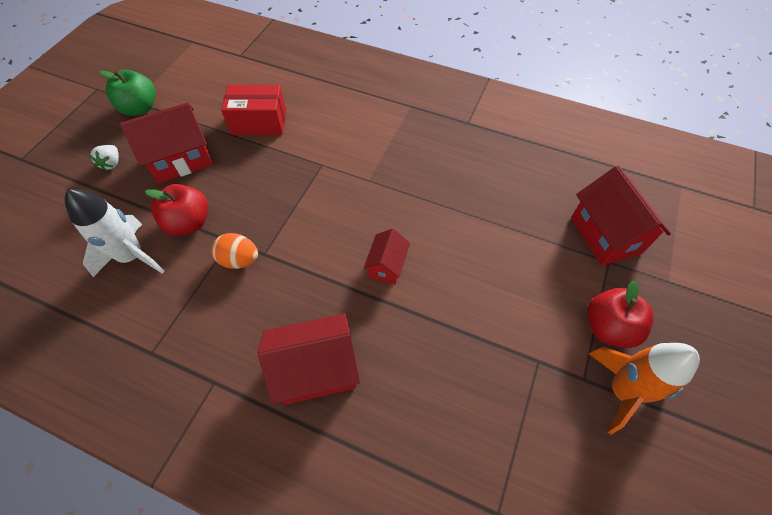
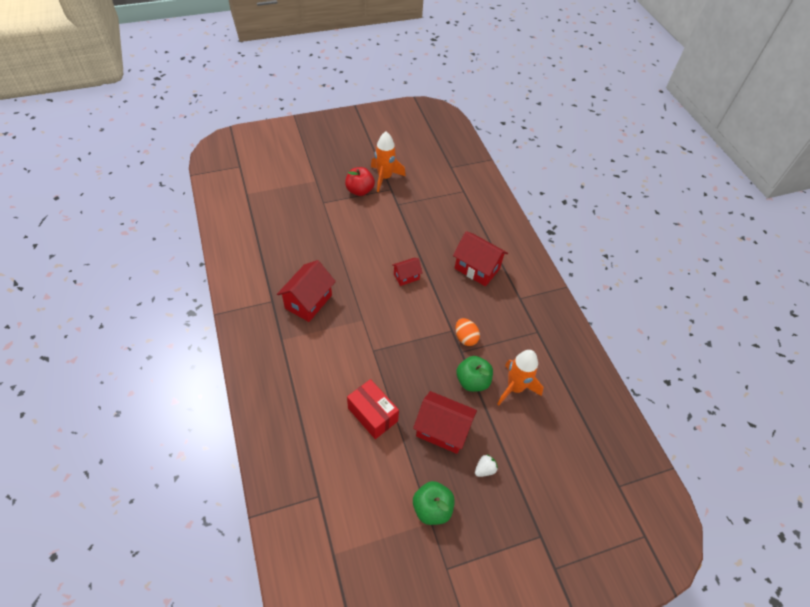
camera: 135 degrees left, 5 degrees down
(132, 256) = (515, 388): white rocket -> orange rocket
(189, 223) = (472, 381): red apple -> green apple
(605, 235) = (308, 209): red house -> red house (308, 302)

